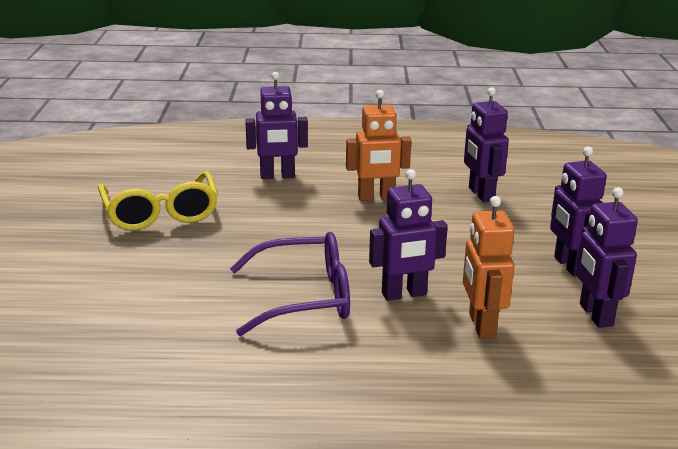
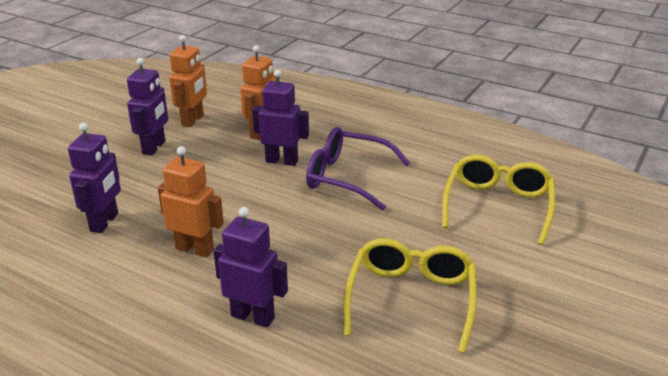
camera: 150 degrees left, 5 degrees up
(98, 316) = (498, 205): none -> yellow glasses
(595, 315) = (193, 120): purple robot -> orange robot

